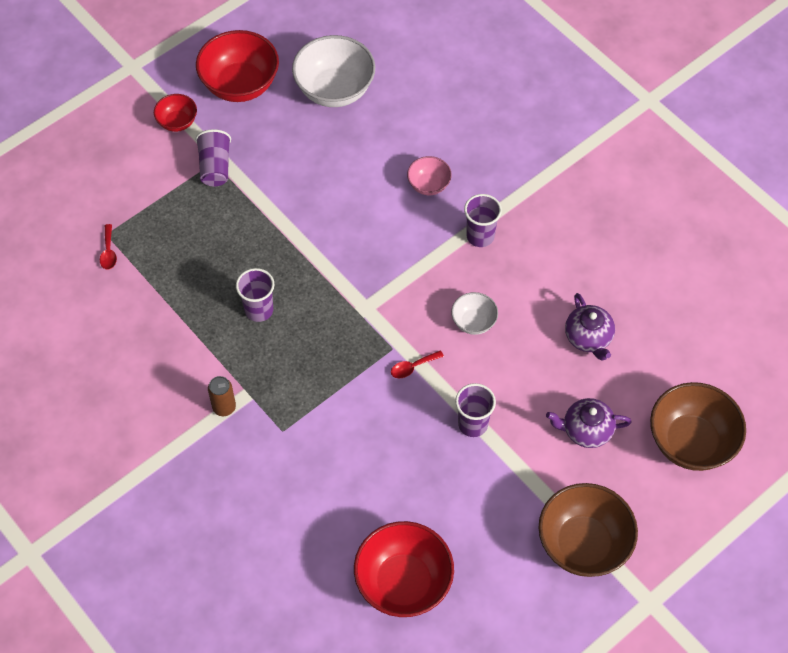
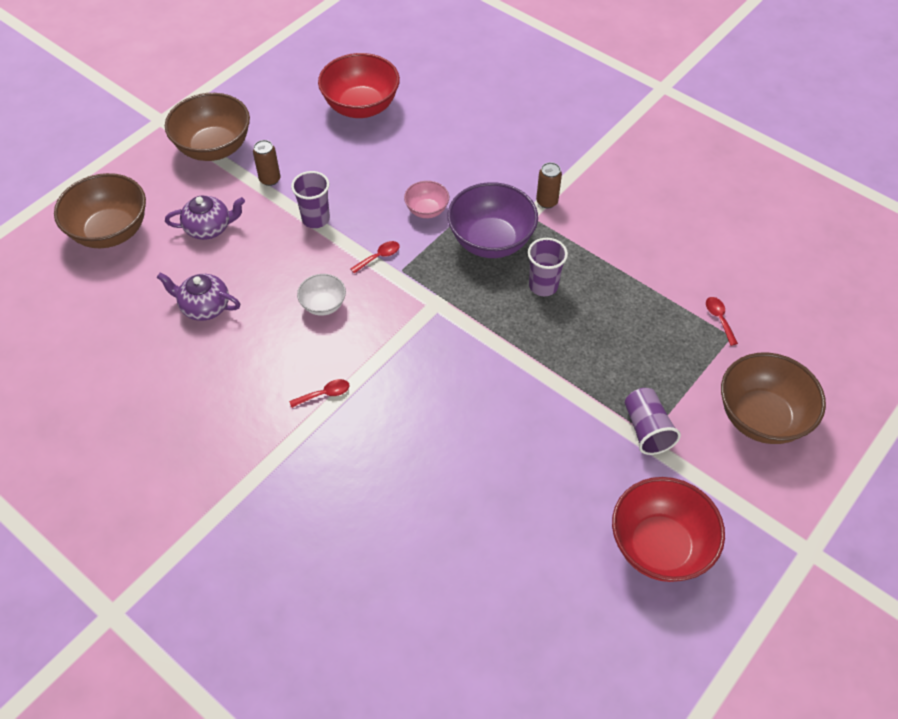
camera: 170 degrees right, 5 degrees down
(117, 162) = (761, 417): none -> brown bowl
(177, 122) = (715, 480): red bowl -> none
(296, 368) = (491, 241): none -> purple bowl
(335, 90) = (535, 559): white bowl -> none
(428, 185) = (391, 446): pink bowl -> pink bowl (427, 210)
(480, 236) = (324, 394): purple cup -> red spoon
(519, 486) = (270, 179): none -> brown can
(588, 338) = (204, 307): purple teapot -> purple teapot turned 45 degrees counterclockwise

